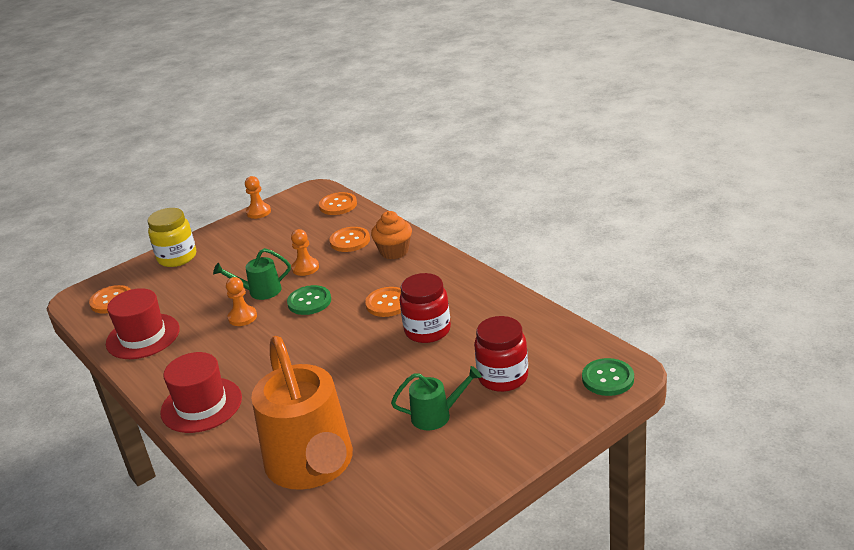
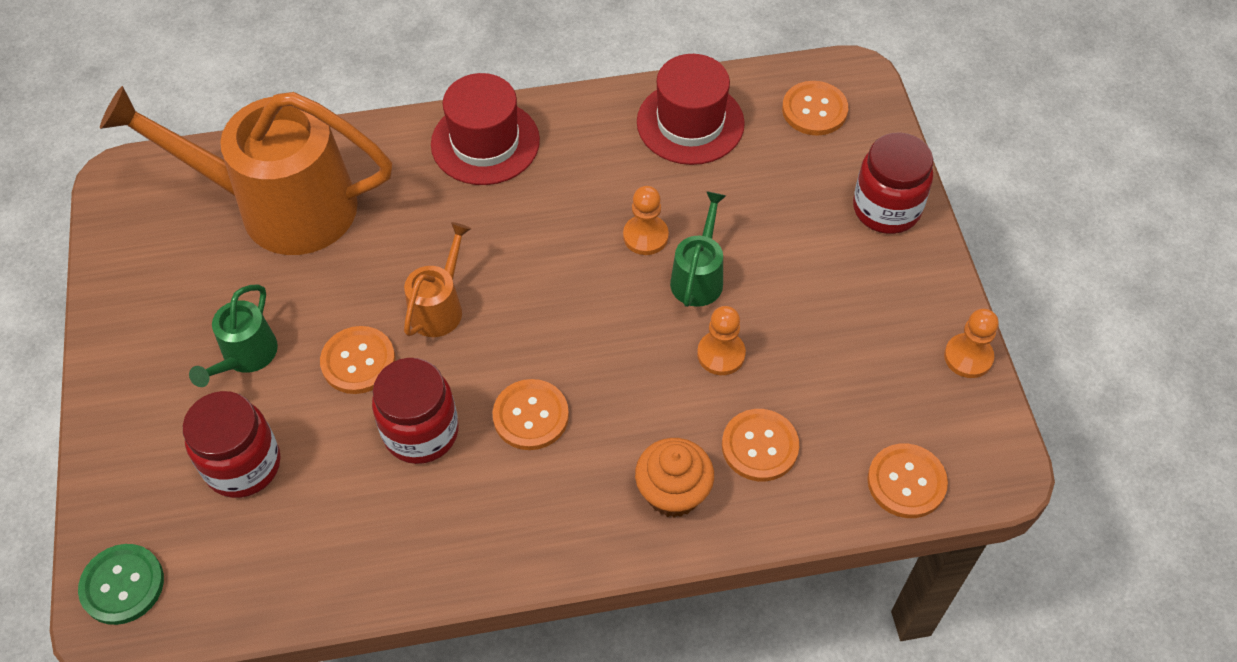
camera: 115 degrees right, 25 degrees up
(177, 257) = (886, 209): yellow jar -> red jar
(309, 301) = (619, 324): green button -> none
(343, 362) = (439, 306): none -> orange watering can
(403, 372) = (358, 361): none -> orange button

